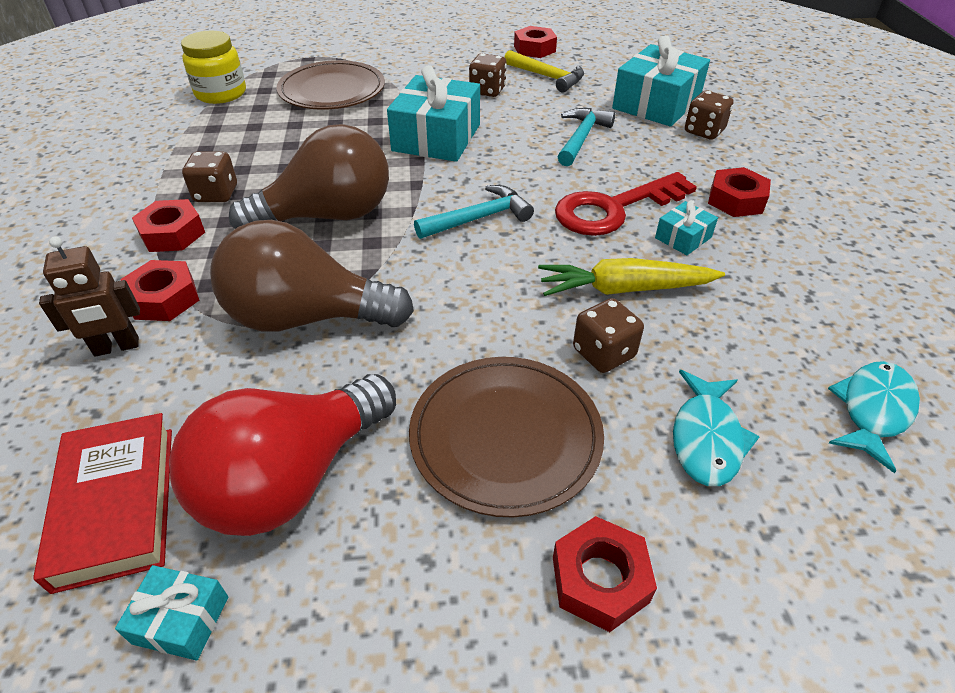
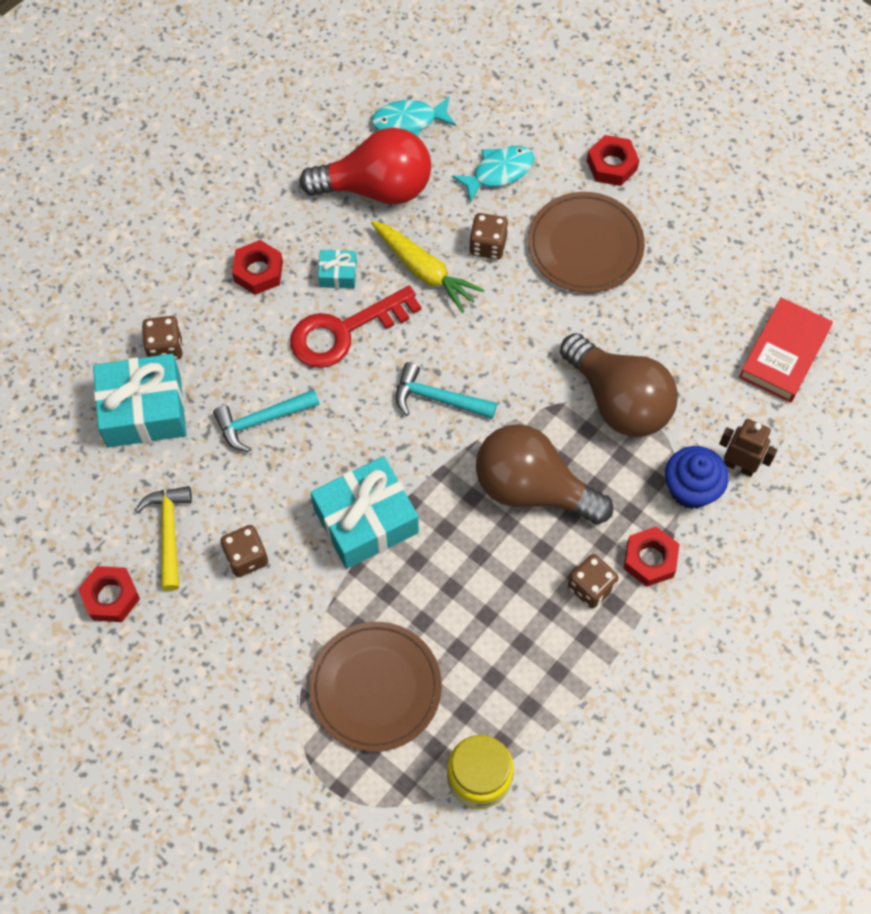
camera: 135 degrees left, 20 degrees up
(164, 298) = (691, 489): red nut -> blue cupcake
(181, 620) = (781, 278): turquoise gift -> none
(291, 478) = (698, 304): red light bulb -> red light bulb (376, 188)
(613, 209) = (344, 332): red key -> red key turned 135 degrees clockwise

